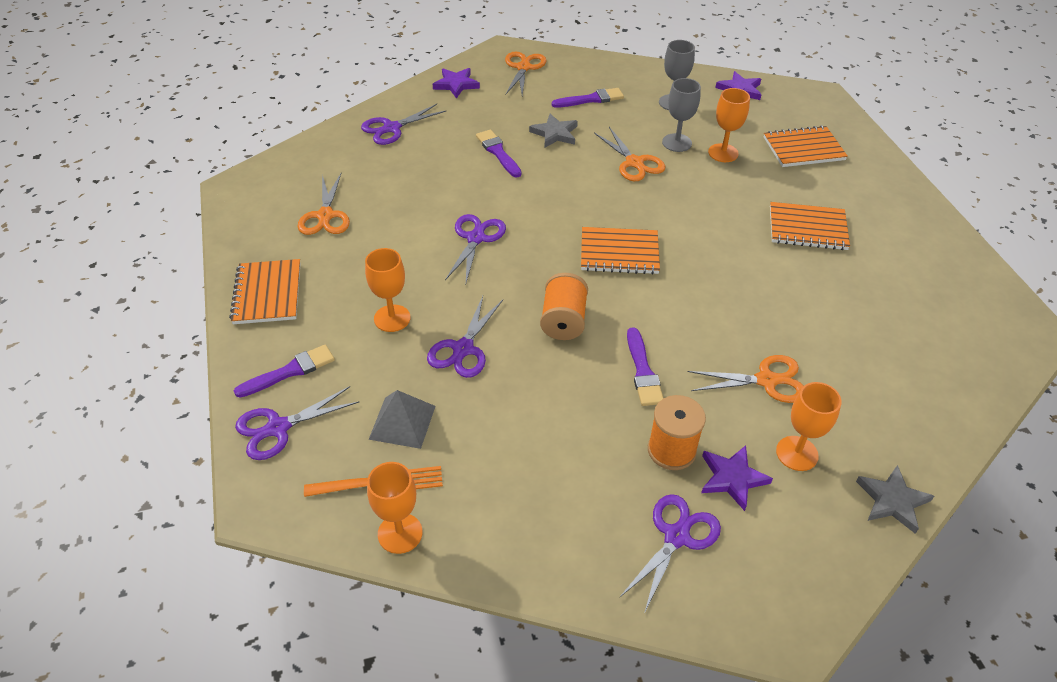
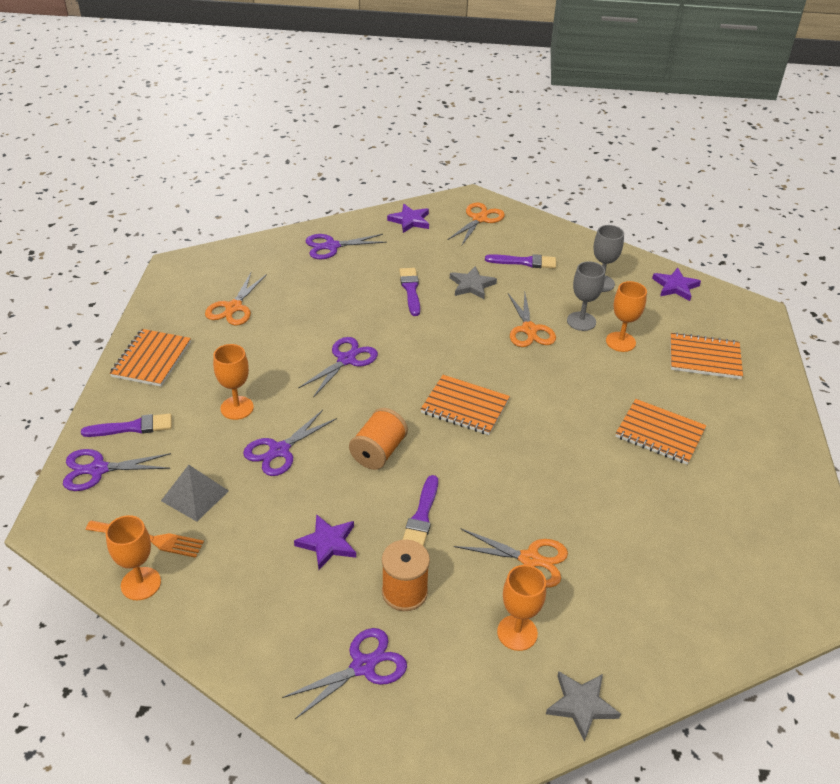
camera: 20 degrees right, 5 degrees down
(732, 478) = (443, 634): purple star -> purple star (328, 543)

